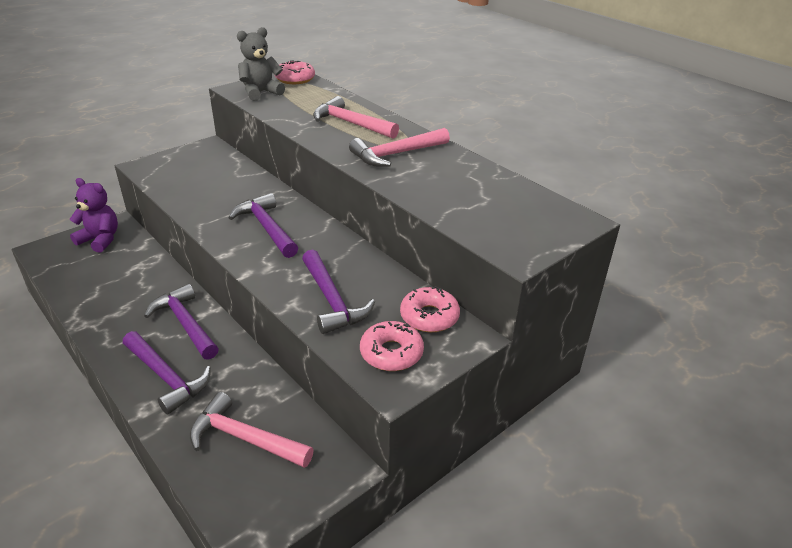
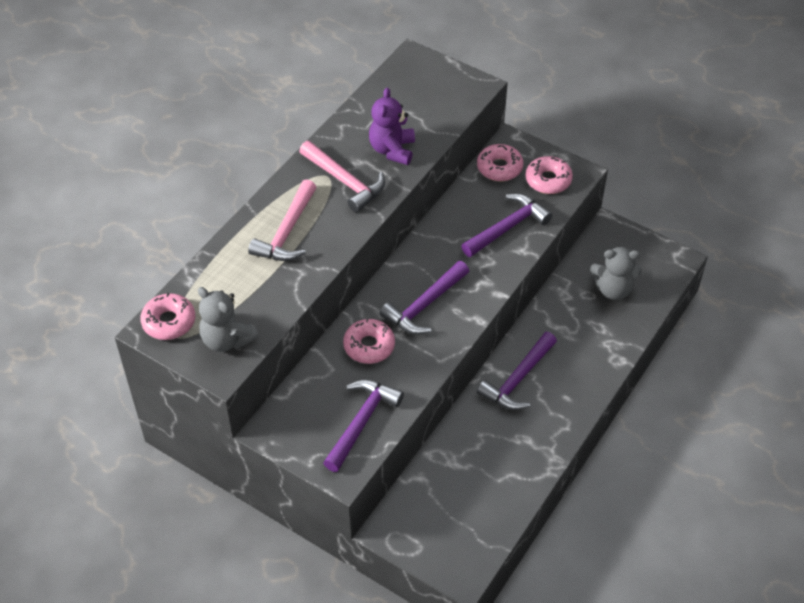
camera: 105 degrees left, 15 degrees up
(100, 240) = (423, 526): purple teddy bear -> purple teddy bear (392, 150)
(167, 377) = (583, 362): purple hammer -> purple hammer (361, 422)
(244, 438) = (613, 289): pink hammer -> grey teddy bear
(246, 194) = (369, 346): none -> pink donut

